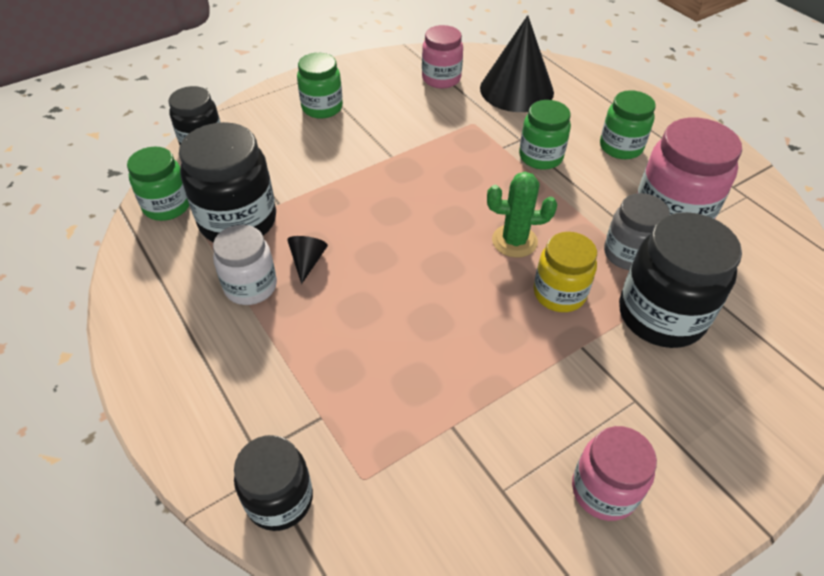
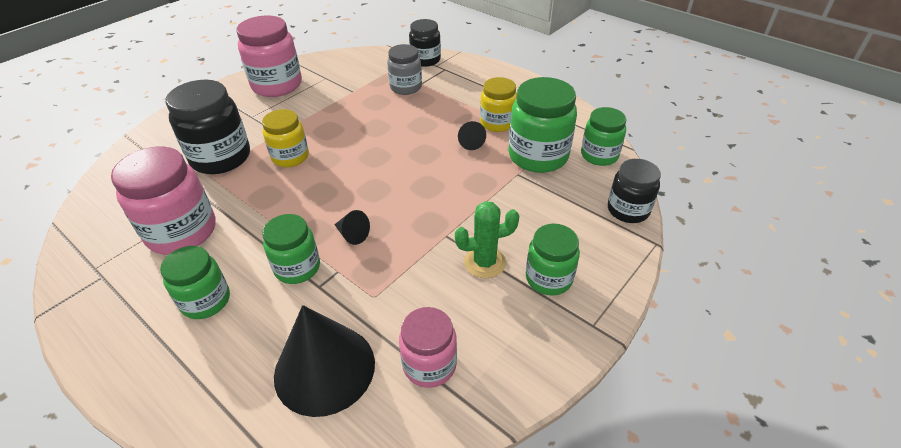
camera: 165 degrees right, 5 degrees down
(238, 221) = (538, 156): black jar -> green jar
(250, 286) = (497, 123): white jar -> yellow jar
(485, 175) = (352, 234): none -> black cone
(514, 241) = (323, 184): green cactus -> green cactus (485, 262)
(604, 490) = (277, 85): pink jar -> pink jar, size x1.60
(628, 254) = (232, 192): grey jar -> grey jar (406, 87)

